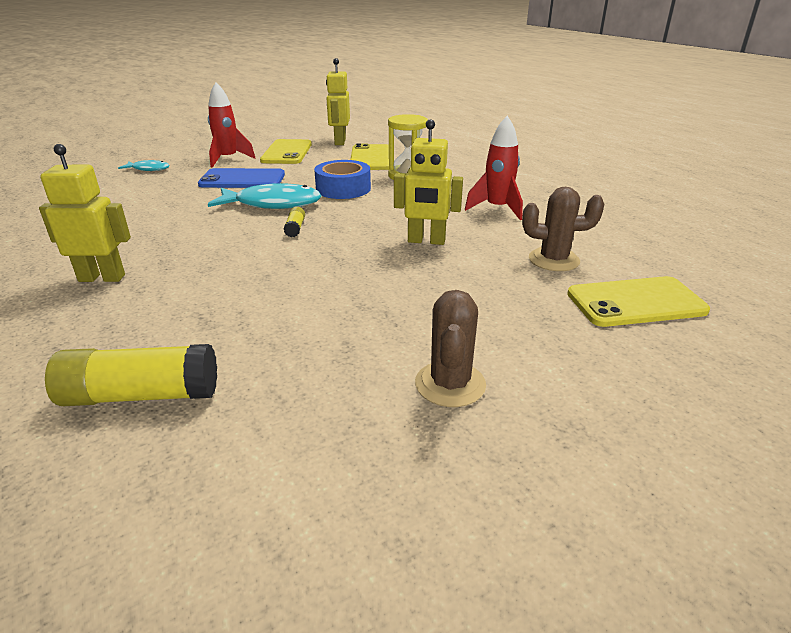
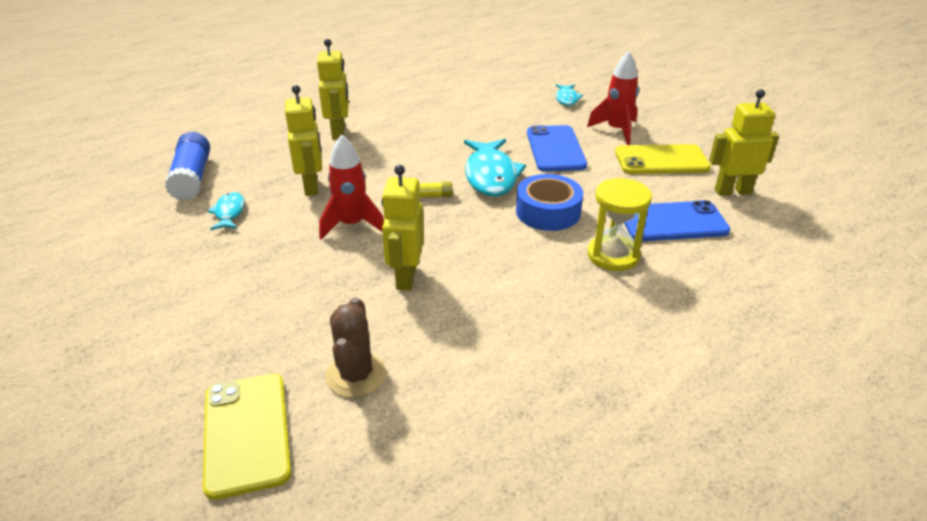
camera: 85 degrees right, 5 degrees up
(141, 395) = (192, 178): yellow glue stick -> blue glue stick
(237, 291) = (312, 187): none -> yellow robot
(270, 347) = (229, 213): none -> turquoise fish
(371, 158) = (673, 222): yellow phone -> blue phone
(450, 384) = (156, 295): brown cactus -> none
(497, 209) = (510, 335): red rocket -> red rocket (352, 225)

